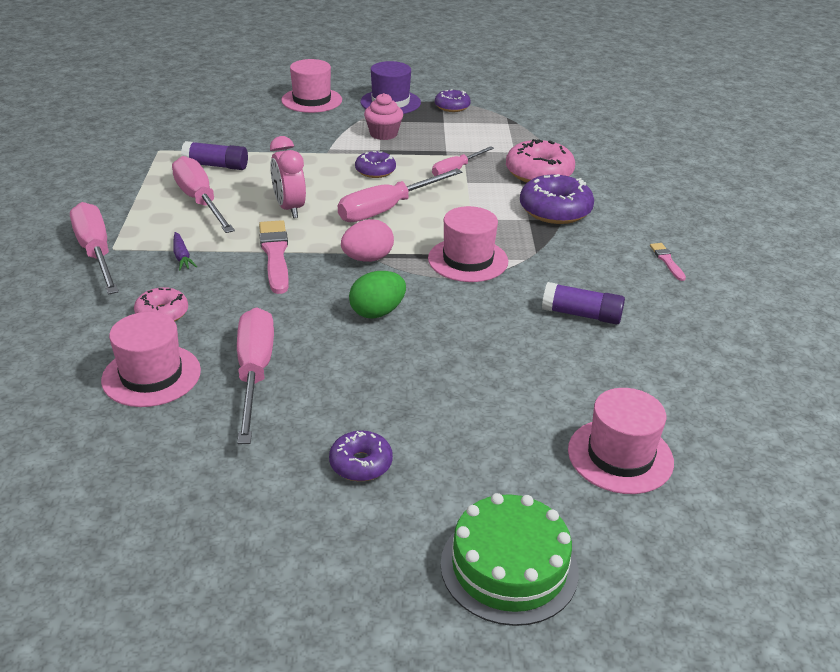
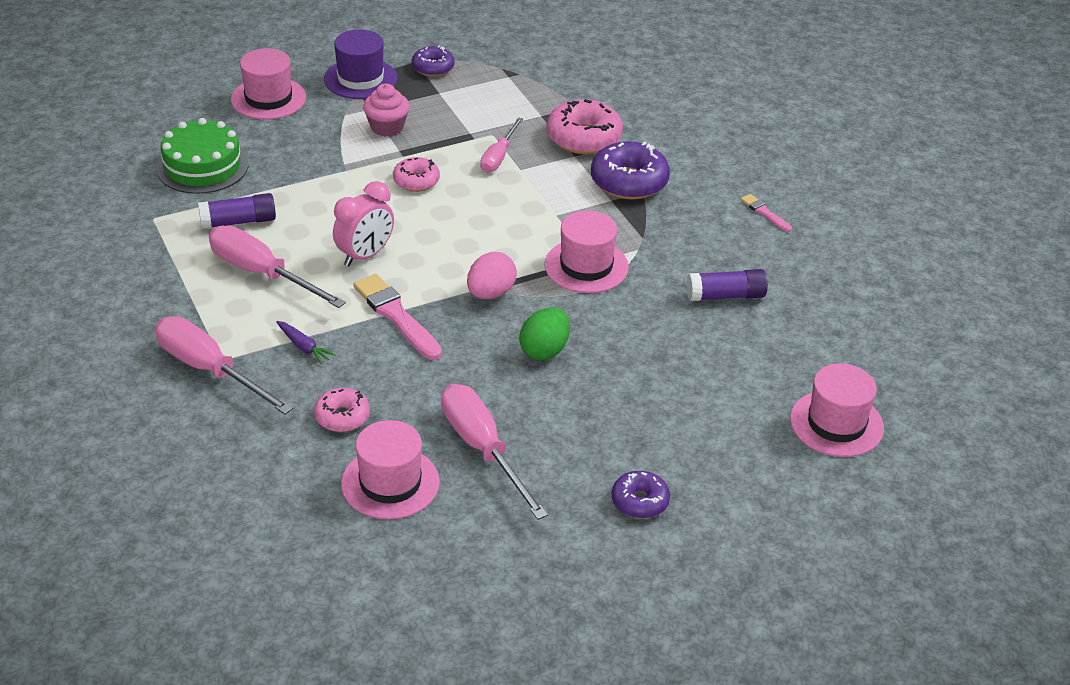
camera: 25 degrees left, 5 degrees up
(289, 208) = (365, 255): pink clock -> pink clock turned 90 degrees counterclockwise
(375, 171) = (416, 181): purple donut -> pink donut
(387, 209) = (465, 227): pink screwdriver -> none
(509, 567) = (811, 544): green cake -> green cake (202, 166)

